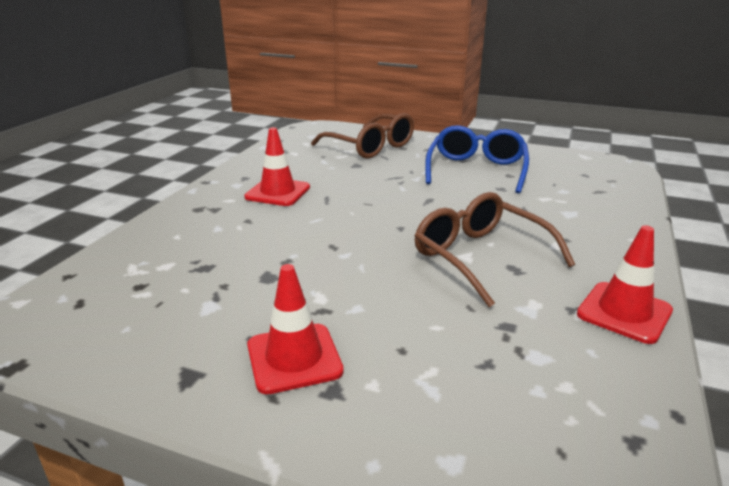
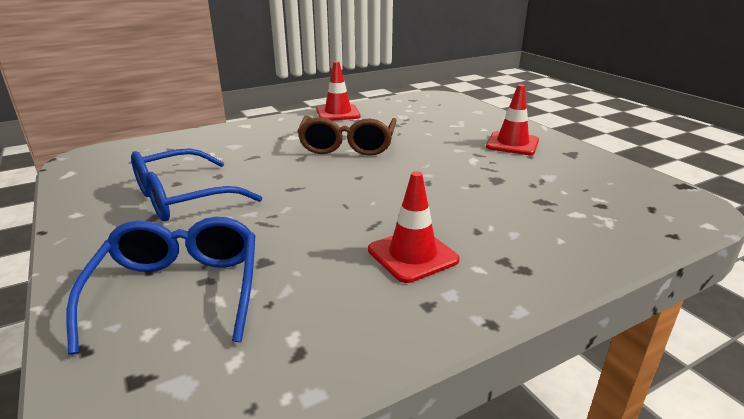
camera: 140 degrees left, 0 degrees up
(370, 147) = (179, 291): brown glasses -> blue glasses

